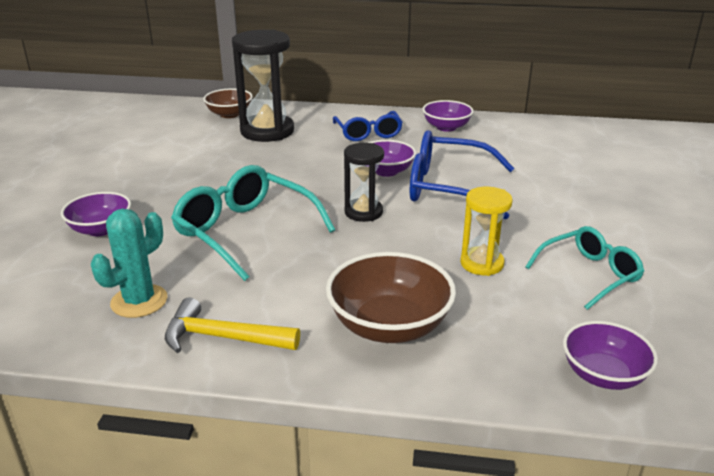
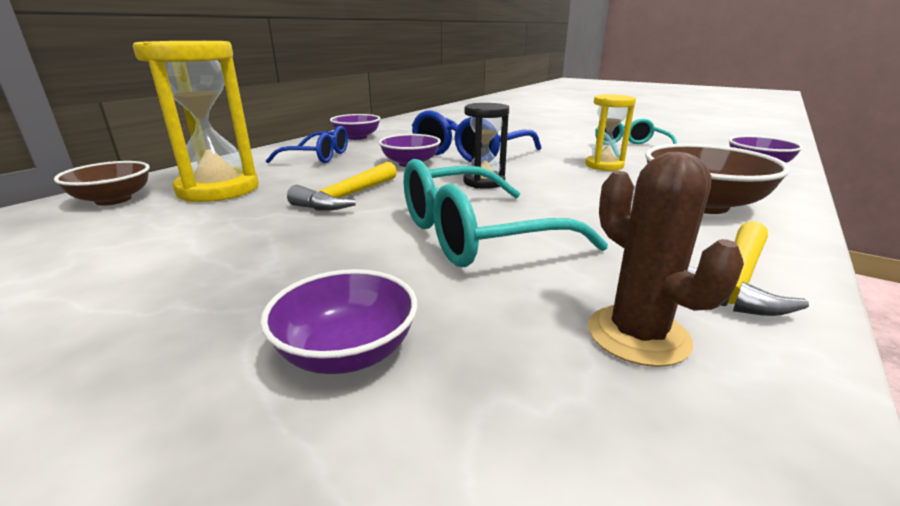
camera: 65 degrees left, 5 degrees down
(139, 301) = (638, 335): turquoise cactus -> brown cactus
(267, 131) = (218, 189): black hourglass -> yellow hourglass
(284, 172) = (347, 197): none -> yellow hammer

